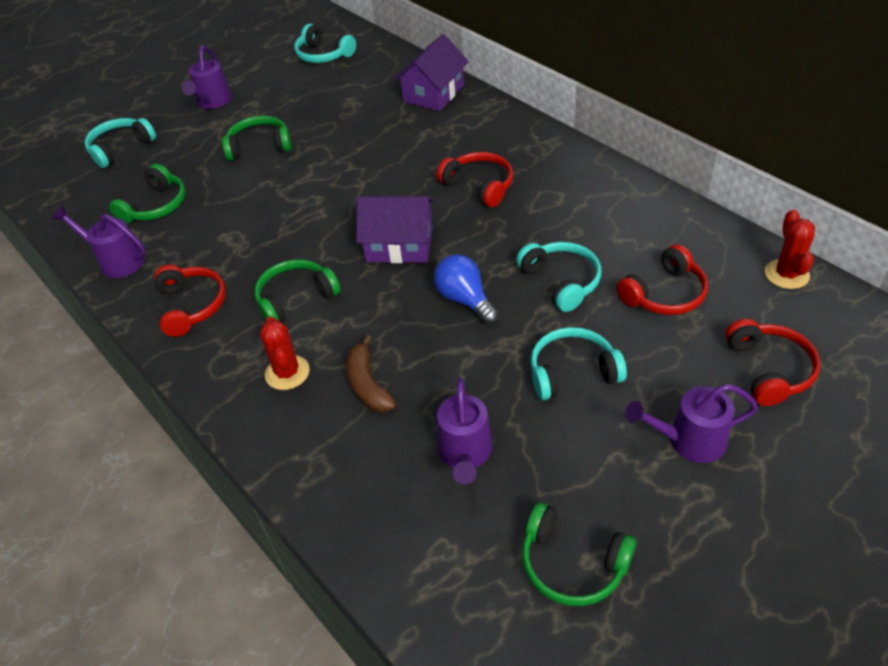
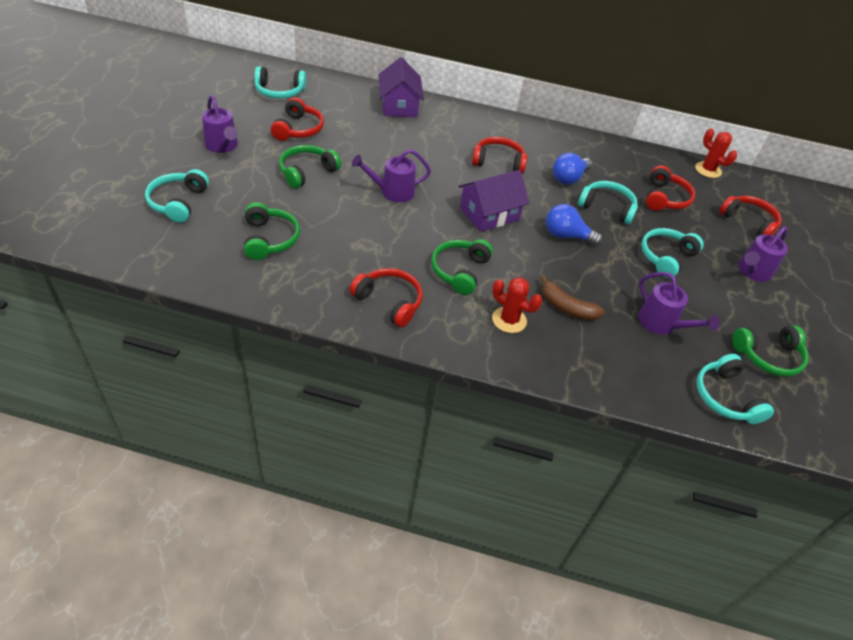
camera: 45 degrees left, 0 degrees up
(116, 261) = (285, 290): purple watering can -> purple watering can (392, 192)
(299, 99) = (298, 129): none -> red headphones
(444, 584) = (725, 397): none -> turquoise headphones
(550, 229) = (568, 178): none -> blue light bulb

